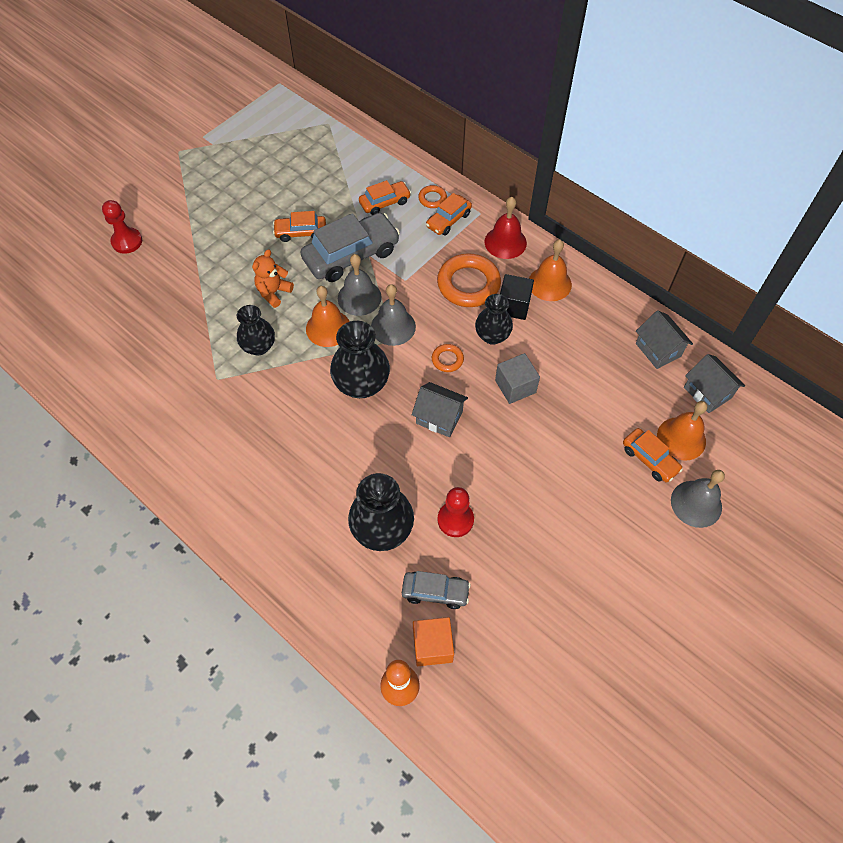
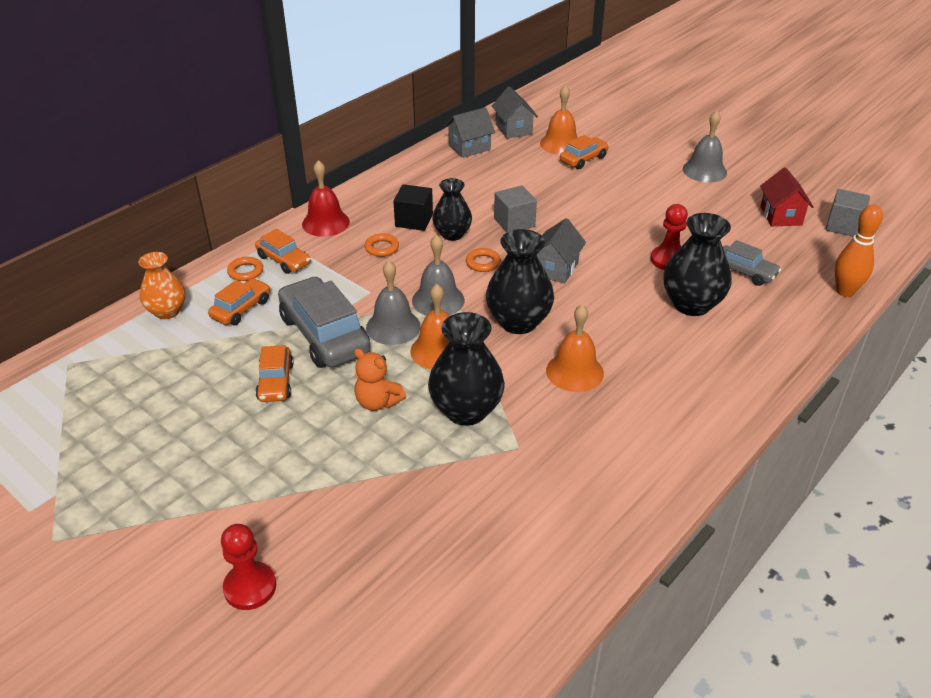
camera: 90 degrees left, 20 degrees down
(259, 346) = (466, 410): black vase -> black vase, size x1.51
(383, 162) = (167, 311): none -> orange vase
(385, 202) = (241, 309): orange car -> orange car turned 60 degrees clockwise
(432, 646) = (796, 274): orange cube -> none
(435, 592) = (744, 272): grey car -> grey car turned 120 degrees clockwise
(468, 284) = (382, 248): orange ring -> orange ring, size x0.48
(530, 731) = (843, 226): none -> grey cube
(547, 659) = (781, 216): none -> red house
(549, 283) = (386, 198): orange bell -> orange bell (574, 372)
(696, 503) = (621, 142): grey bell -> grey bell (704, 171)
(707, 392) = (513, 129): grey house -> grey house turned 75 degrees counterclockwise

